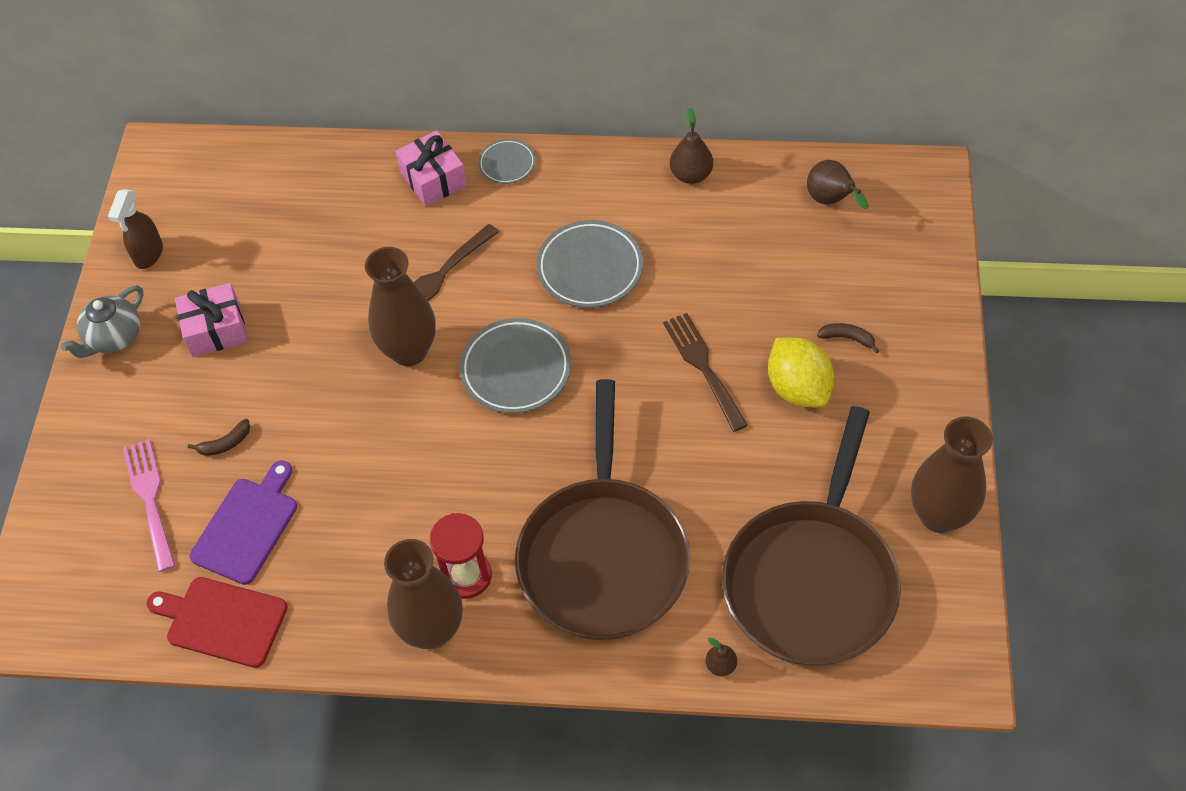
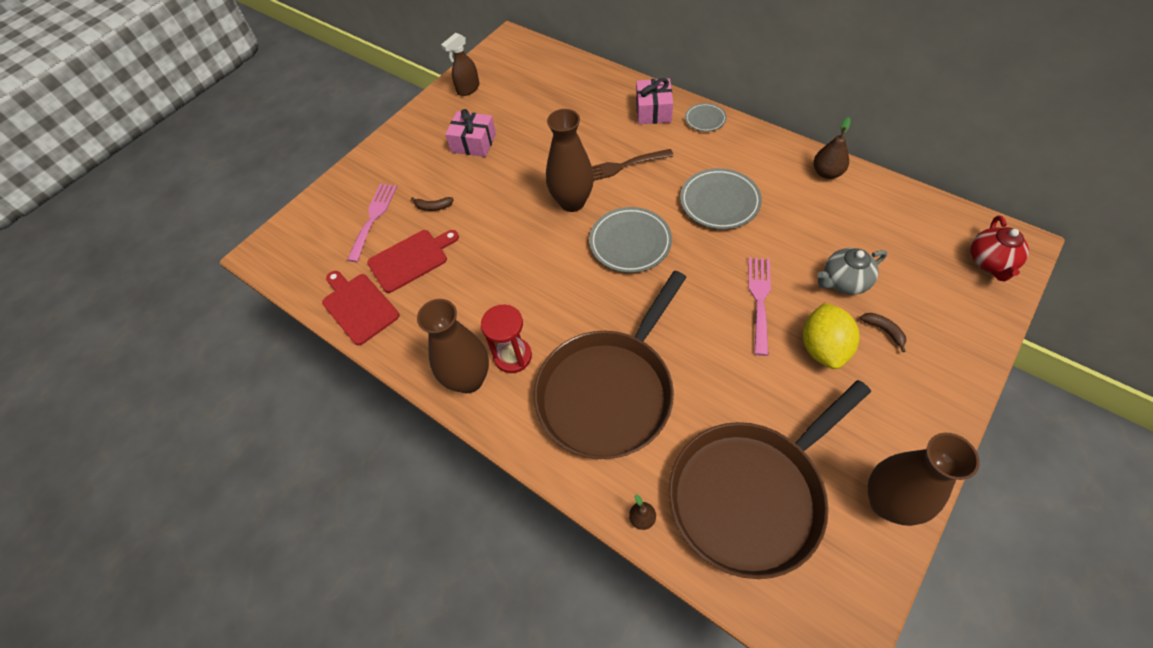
camera: 35 degrees right, 0 degrees up
(114, 337) = (419, 124): grey teapot -> grey teapot (844, 282)
(247, 526) = (411, 259): purple cutting board -> red cutting board
(703, 367) = (759, 299): brown fork -> pink fork
(831, 201) = (925, 230): brown pear -> none
(911, 209) = (990, 262): none -> red teapot

